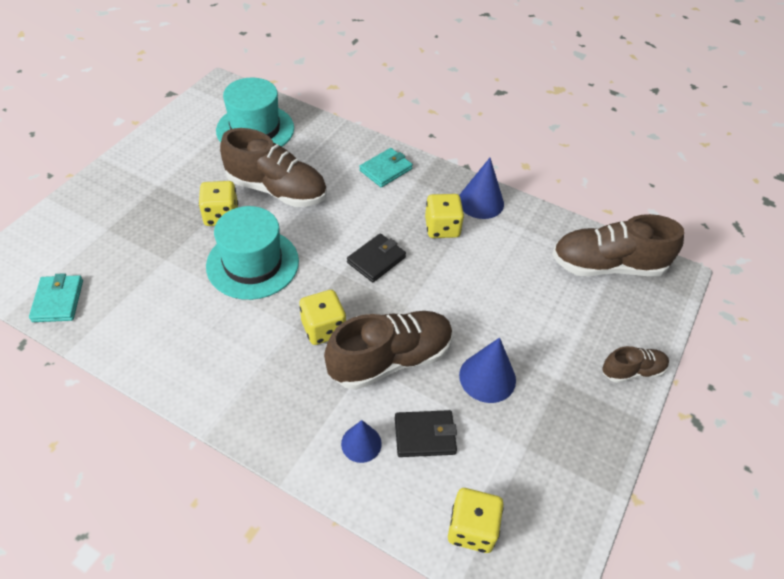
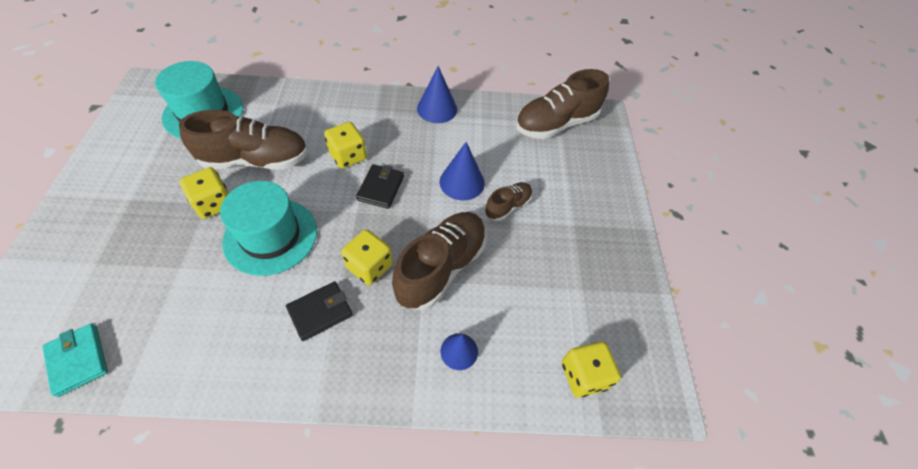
camera: 30 degrees left, 5 degrees up
(385, 170) = (345, 109): turquoise wallet -> none
(425, 435) = (505, 318): black wallet -> black wallet (320, 312)
(442, 228) = (419, 141): yellow dice -> yellow dice (348, 156)
(487, 377) = (523, 247): blue cone -> blue cone (462, 182)
(632, 371) = (617, 196): brown shoe -> brown shoe (507, 206)

